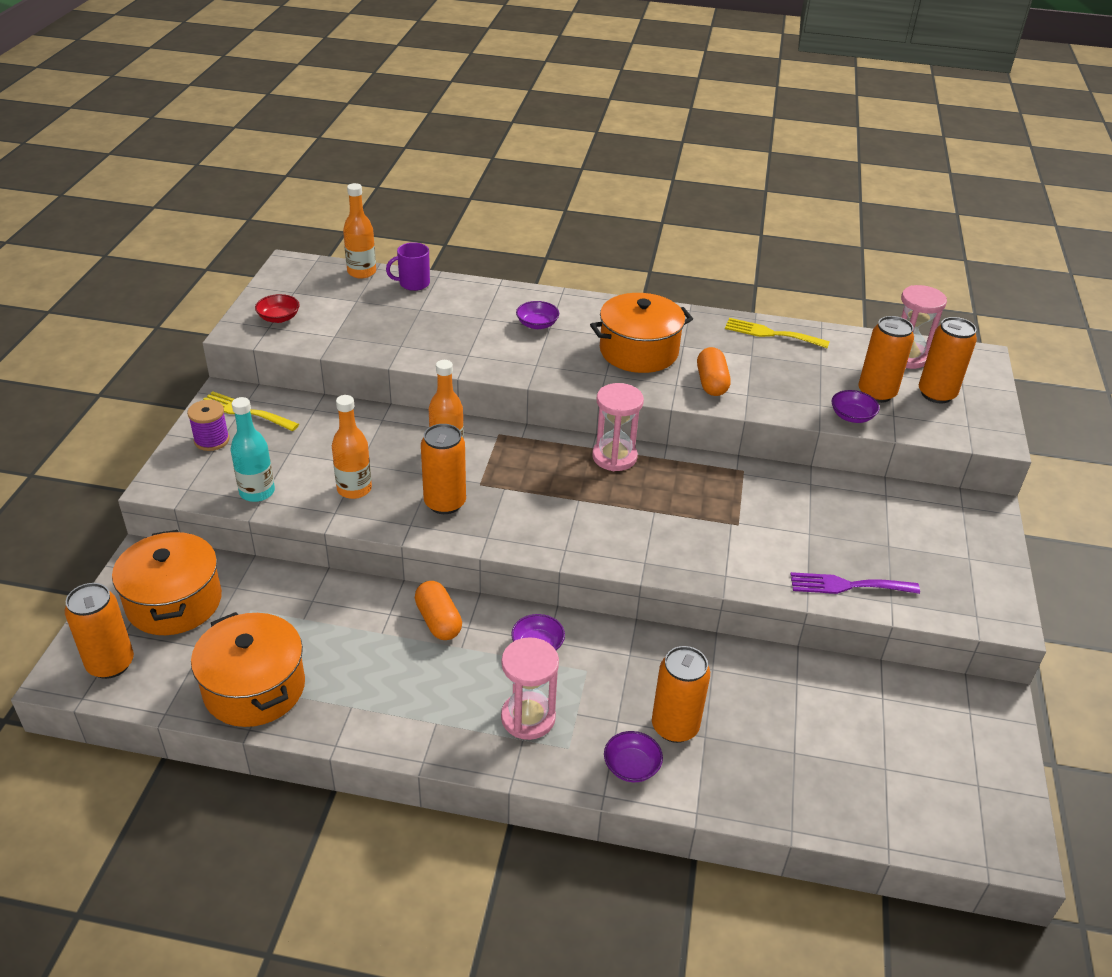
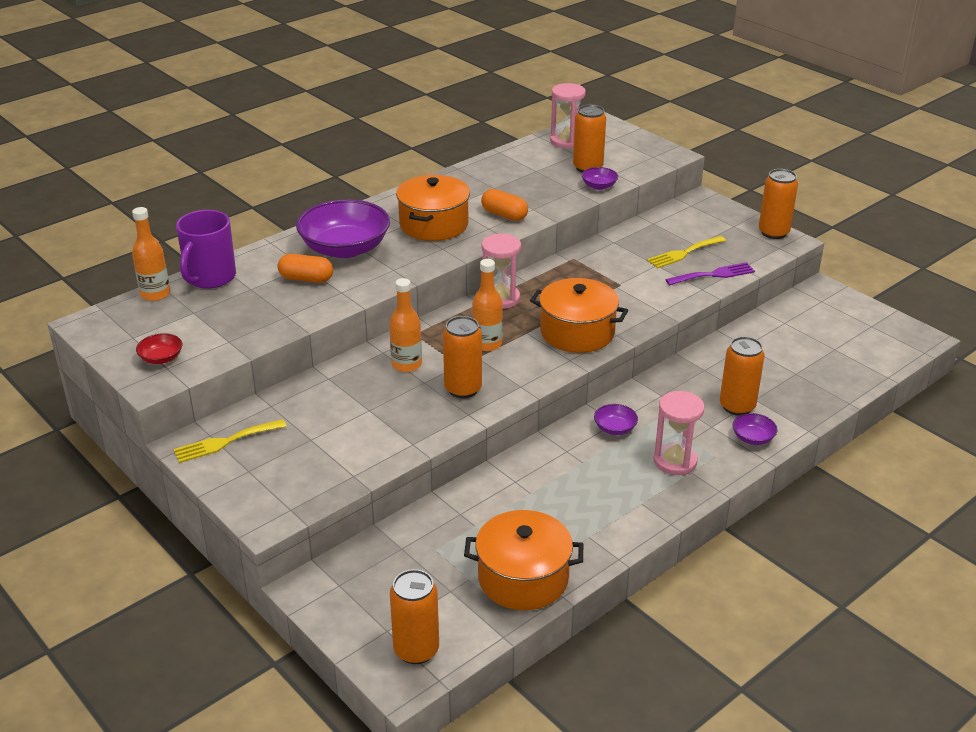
camera: 50 degrees left, 5 degrees down
(174, 602) = (381, 588): orange pot -> orange pot (577, 332)
(211, 440) = (241, 474): purple spool -> none
(257, 492) = (341, 473): turquoise bottle -> none
(354, 489) = (396, 424): orange bottle -> orange bottle (487, 344)
(413, 283) = (210, 277): purple mug -> purple mug, size x1.66
(438, 621) = (546, 461): orange capsule -> orange capsule (306, 279)
(537, 324) = (345, 248): purple bowl -> purple bowl, size x2.33
(771, 334) = (482, 171): yellow fork -> yellow fork (684, 253)
(847, 585) = (714, 275): purple fork -> purple fork turned 150 degrees counterclockwise
(936, 394) = (613, 151): orange can -> orange can (773, 232)

